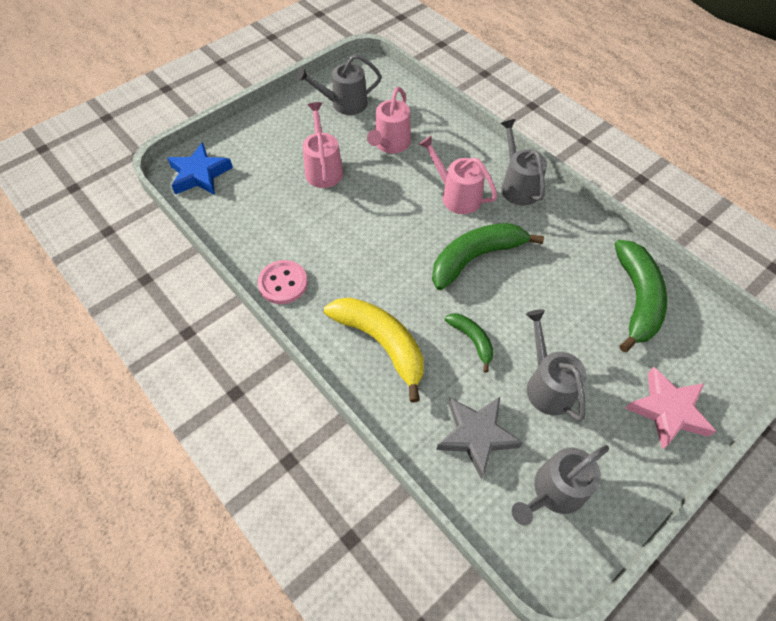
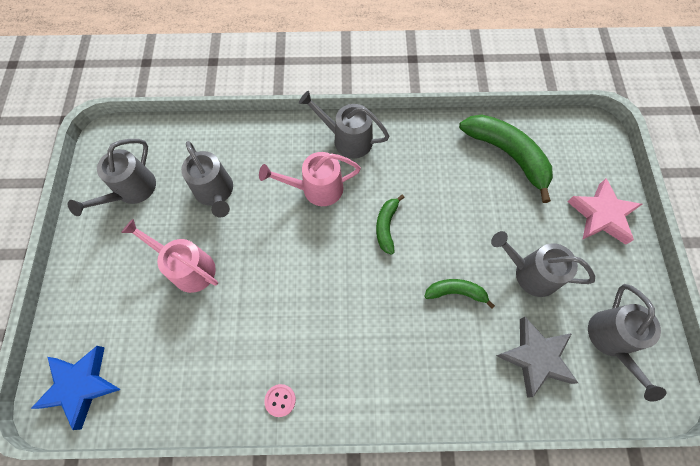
camera: 50 degrees left, 10 degrees up
(283, 283) = (280, 400): pink button -> pink button, size x0.57
(382, 343) = (406, 363): yellow banana -> none
(390, 144) = (215, 192): pink watering can -> grey watering can
(475, 258) = (386, 226): green banana -> green banana, size x0.53

